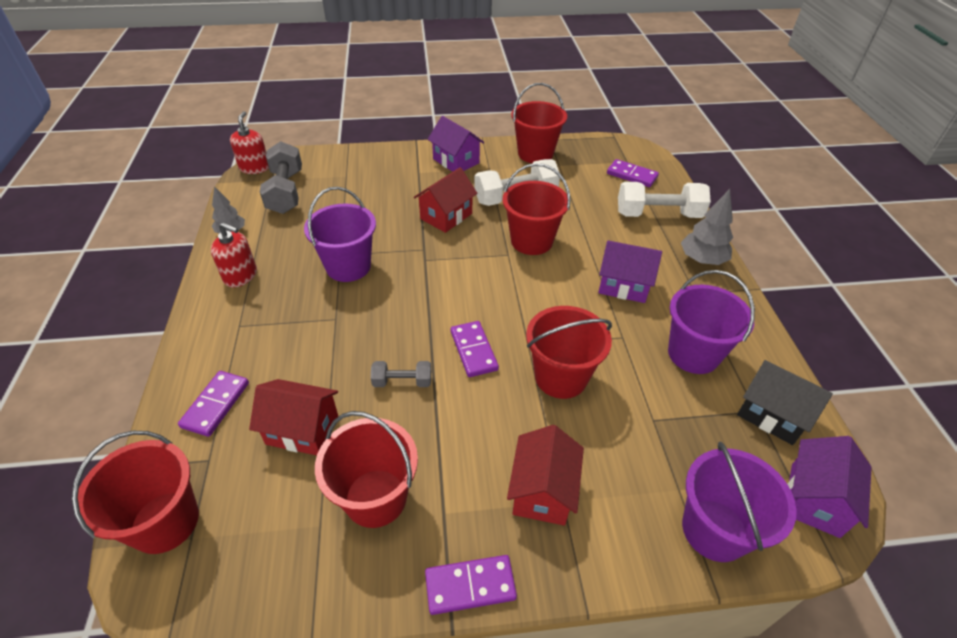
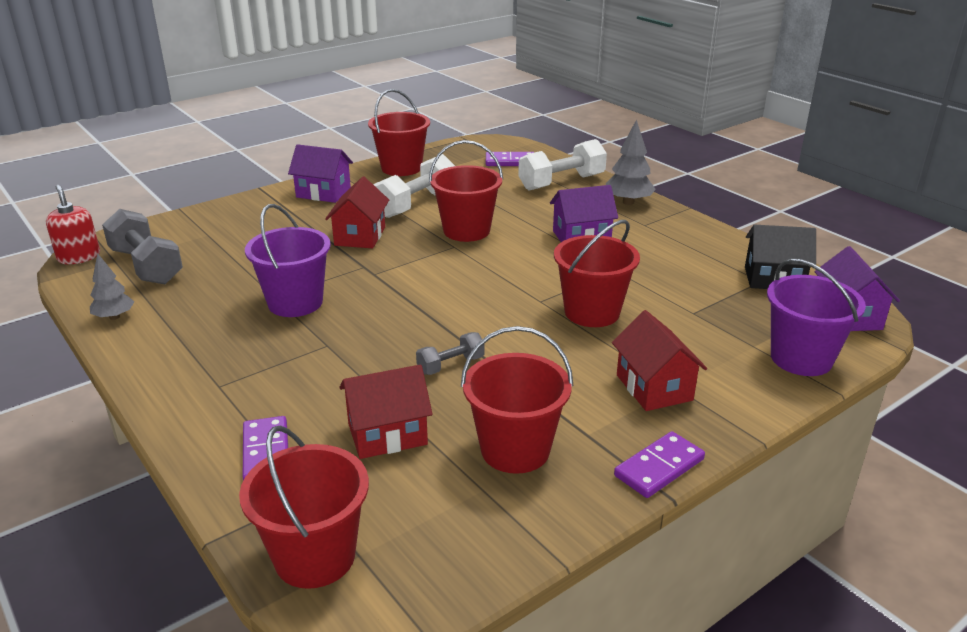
camera: 30 degrees left, 15 degrees down
(240, 276) = (172, 348): red soap dispenser -> none
(473, 350) = (495, 321): purple domino -> none
(693, 354) = (682, 262): purple bucket -> none

